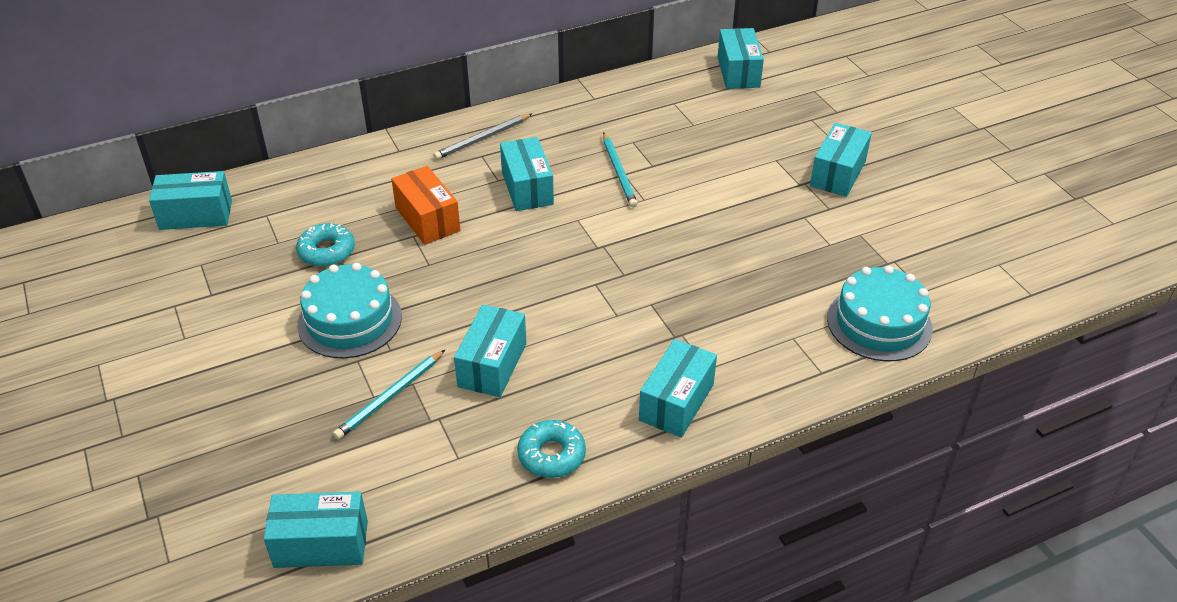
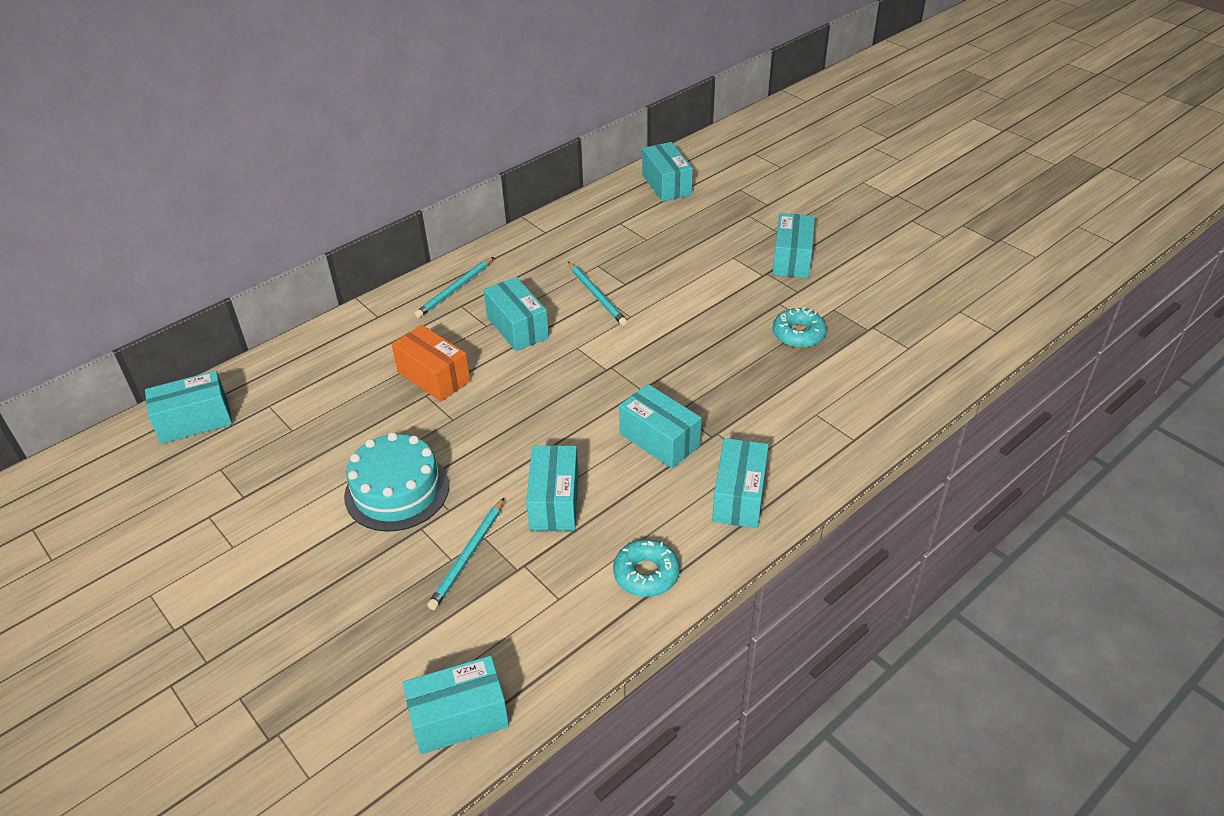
camera: 15 degrees left, 0 degrees up
(326, 251) = (346, 428): turquoise donut -> turquoise donut (798, 334)
(483, 139) = (455, 289): grey pencil -> turquoise pencil
(620, 328) = (659, 440): none -> turquoise box
(879, 323) = (884, 384): turquoise cake -> none

